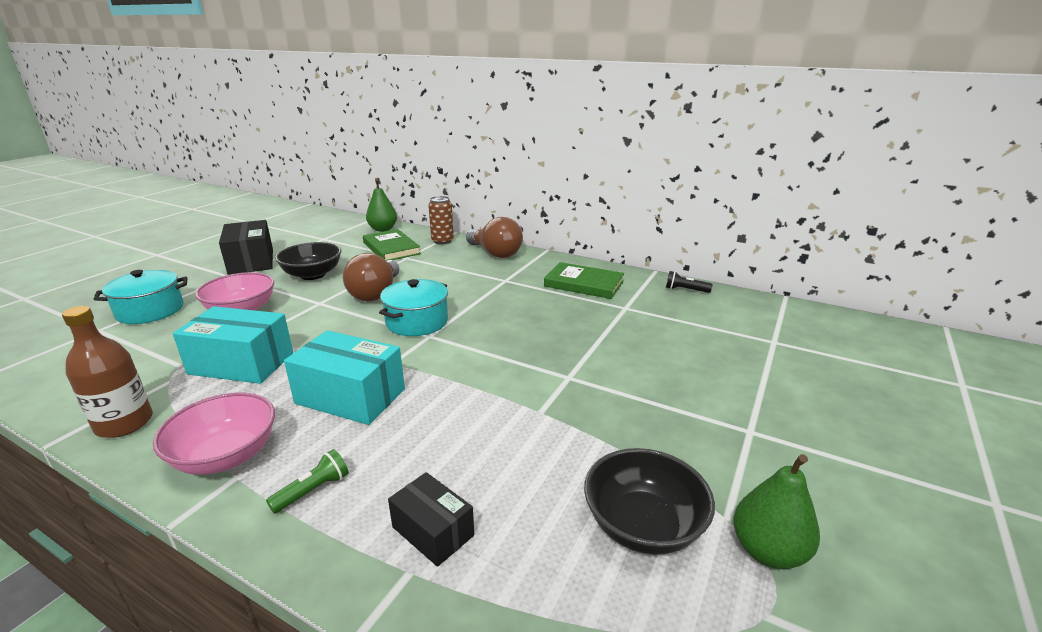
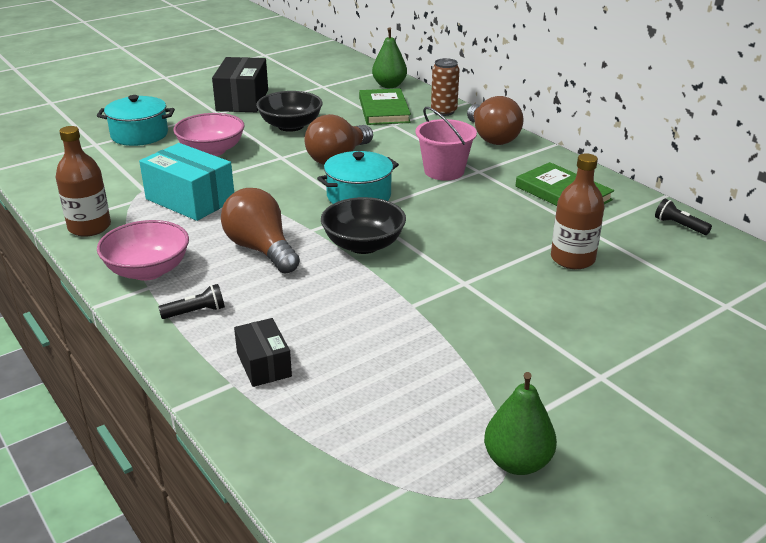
camera: 25 degrees right, 5 degrees up
(313, 490) = (196, 312): green flashlight -> black flashlight
(350, 396) = (261, 249): turquoise box -> brown light bulb
(477, 286) = (444, 171): none -> pink bucket
(636, 333) = (572, 259): none -> brown bottle
(643, 525) = (428, 412): black bowl -> black bowl (363, 245)

